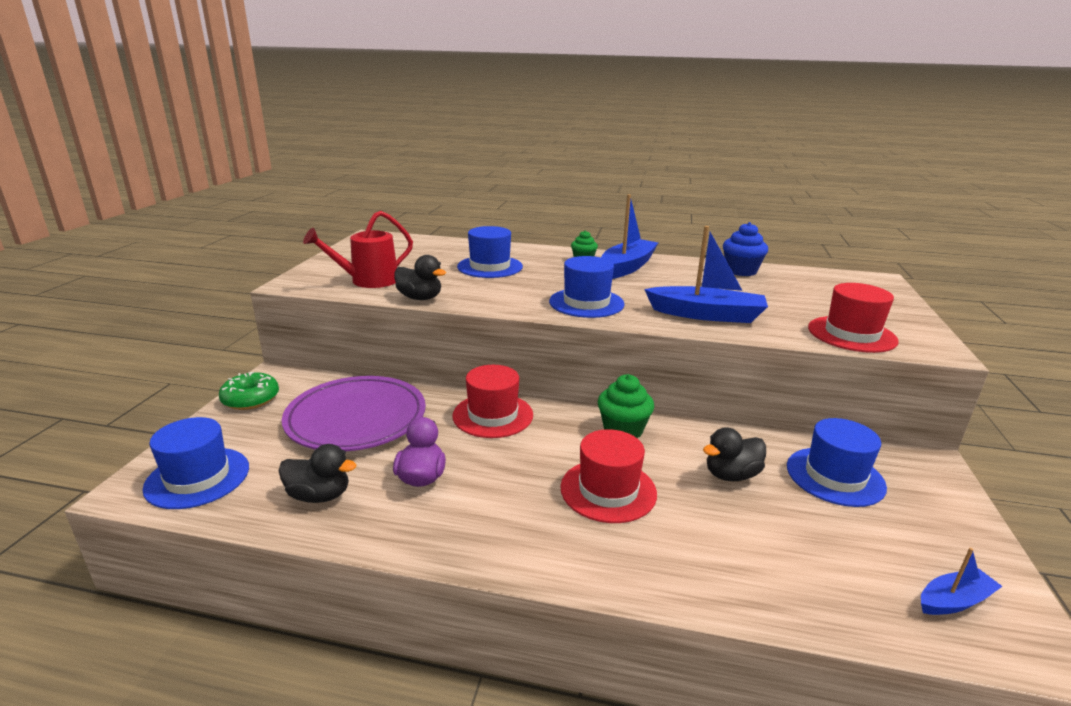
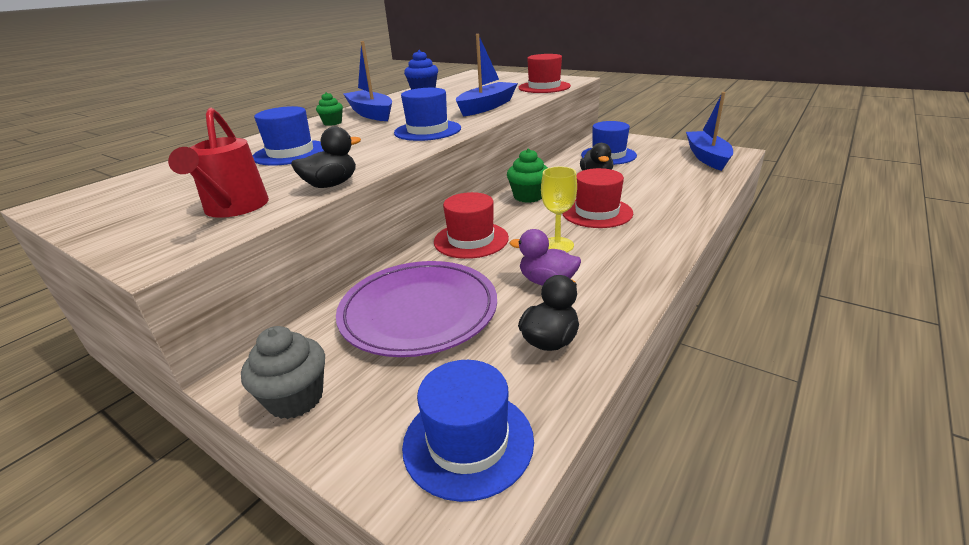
camera: 65 degrees left, 5 degrees up
(251, 399) = (295, 398): green donut -> grey cupcake
(503, 472) = (557, 245): none -> yellow goblet
(954, 601) = (707, 157): blue boat -> blue boat, size x1.86

